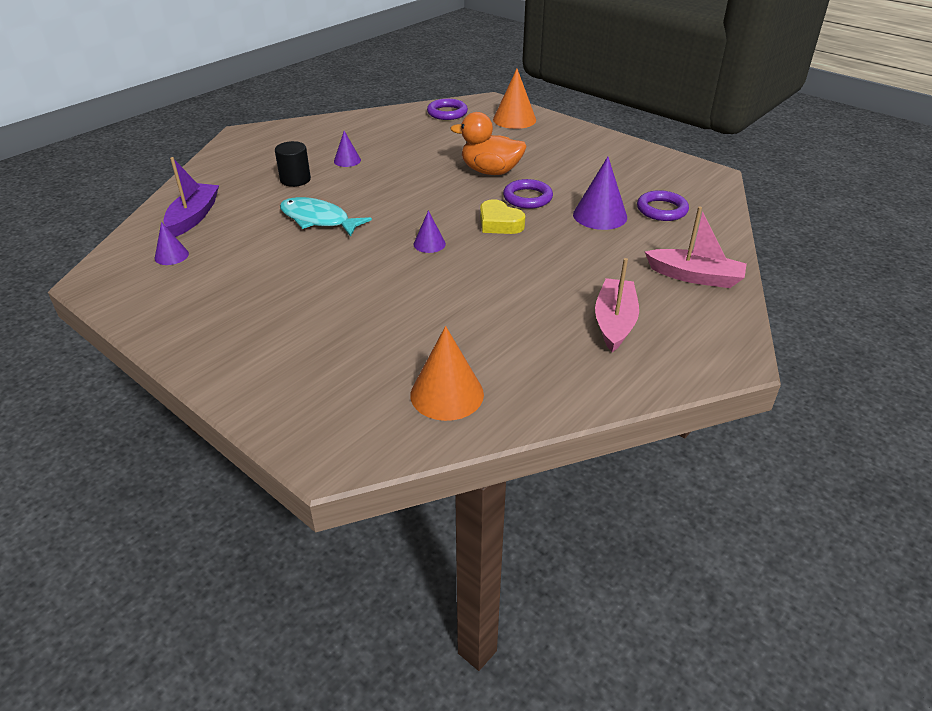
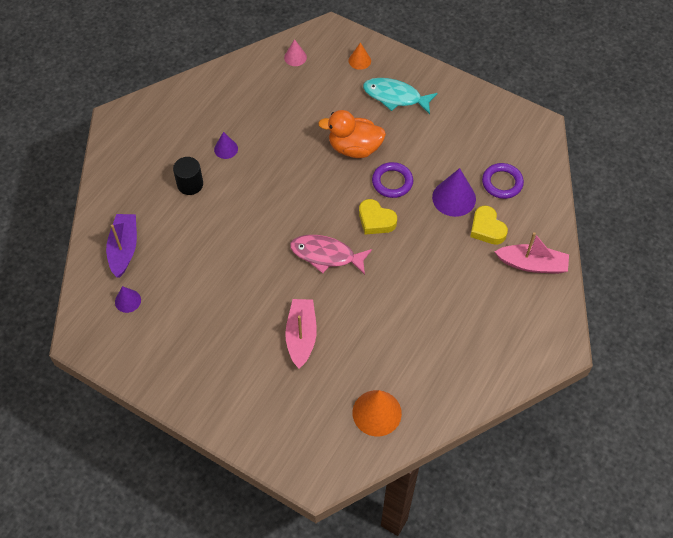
camera: 10 degrees left, 20 degrees up
(318, 220) = (228, 237): turquoise fish -> turquoise fish (395, 97)
(429, 244) = (326, 255): purple cone -> pink fish
(447, 113) = (295, 57): purple ring -> pink cone
(514, 119) = (359, 60): orange cone -> orange cone, size x0.56
(614, 322) = (478, 324): pink boat -> pink boat (301, 336)
(638, 242) = (487, 228): none -> yellow heart

